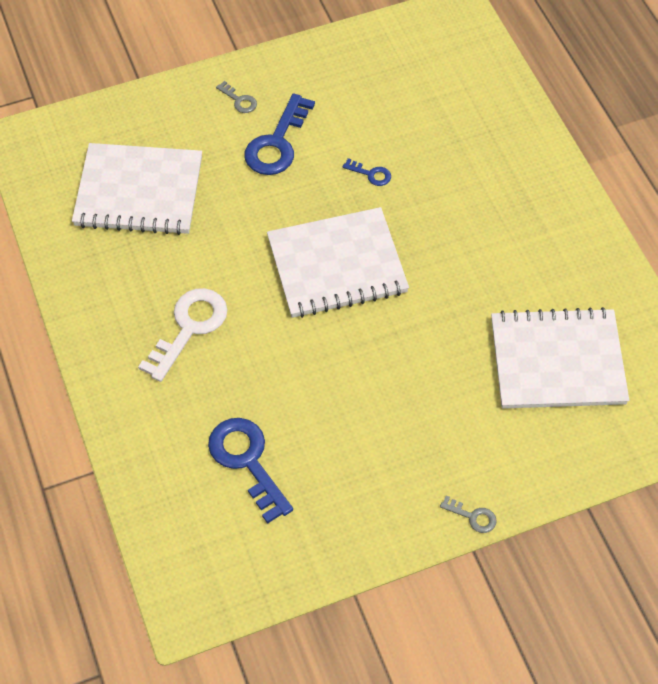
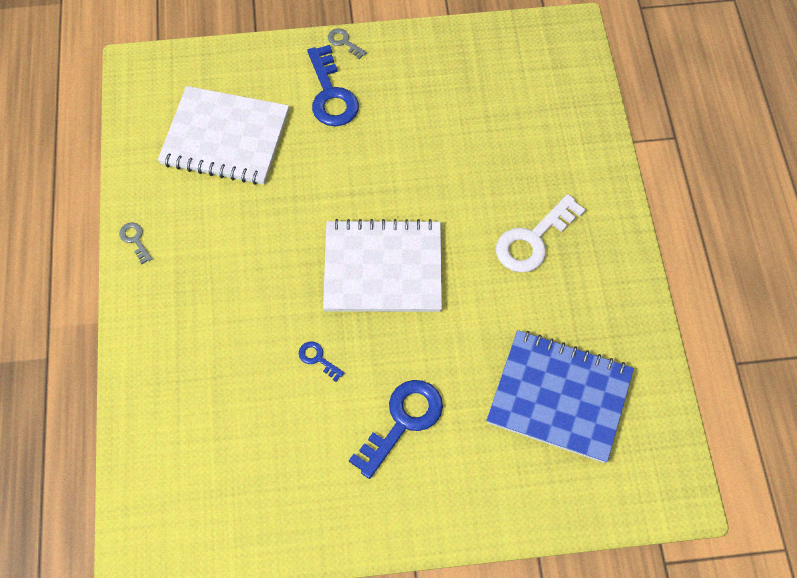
camera: 165 degrees left, 5 degrees up
(139, 192) = (559, 397): white notebook -> blue notebook
(239, 100) = (430, 490): grey key -> grey key (135, 240)
(247, 461) = (506, 118): blue key -> blue key (331, 94)

